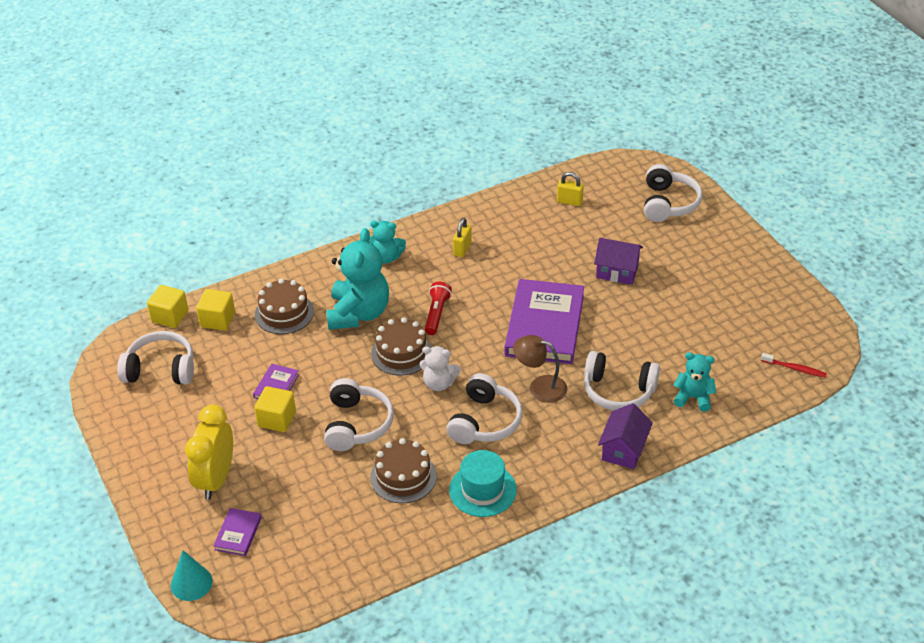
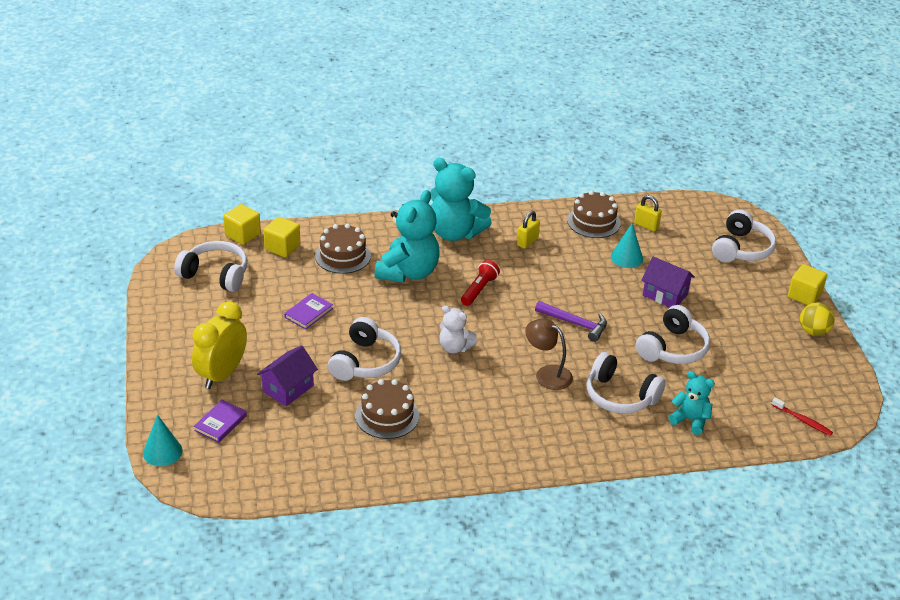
camera: 15 degrees right, 5 degrees down
(277, 419) = (297, 340): yellow cube -> yellow cube (804, 295)
(386, 257) = (455, 232): turquoise teddy bear -> turquoise teddy bear, size x1.82
(401, 353) = (432, 314): brown cake -> brown cake (593, 221)
(482, 490) = (454, 446): turquoise hat -> none
(484, 421) = (482, 389): white headphones -> white headphones (673, 348)
(545, 326) = (575, 324): purple book -> purple hammer
(565, 241) = (626, 257): none -> turquoise cone
(623, 449) = (602, 447): purple house -> purple house (288, 389)
(768, 273) = (813, 331): none -> yellow ball

